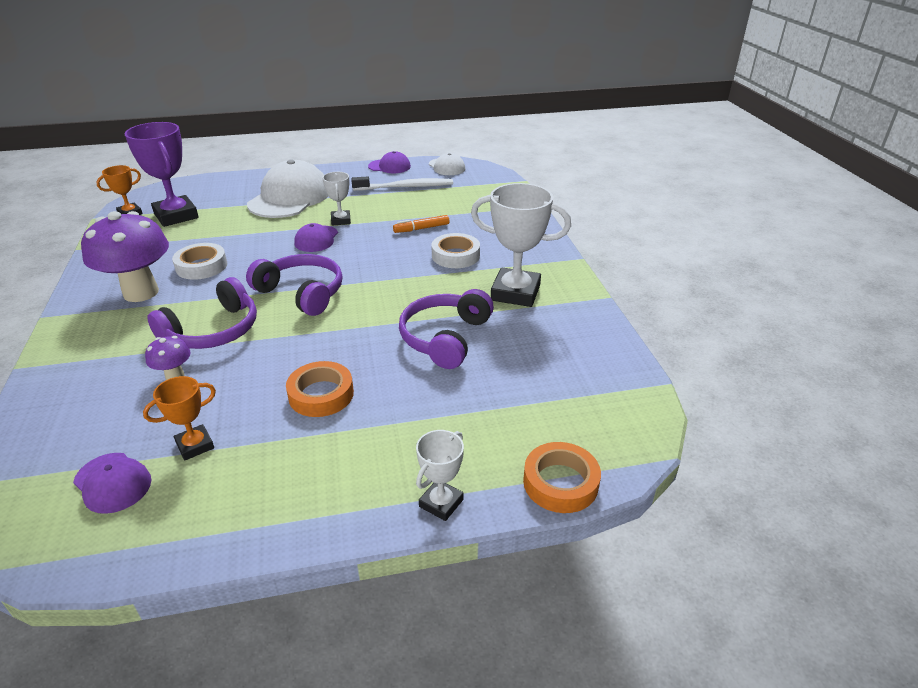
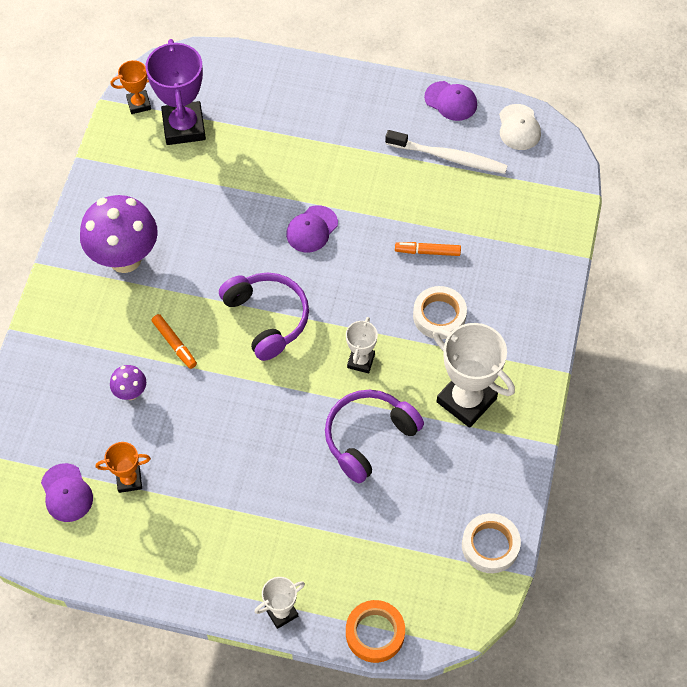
camera: 25 degrees right, 25 degrees up
(201, 266) = (188, 235): white tape -> white tape (490, 545)
(213, 331) = (174, 344): purple headphones -> orange marker
(289, 198) = (311, 132): white cap -> none
(321, 394) = (237, 464): orange tape -> none
(341, 220) = (349, 202): white trophy -> white trophy (361, 361)

